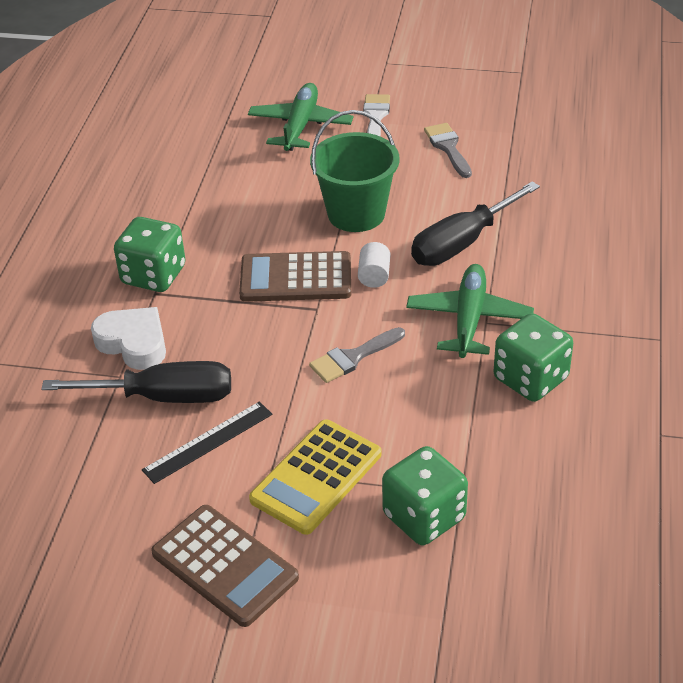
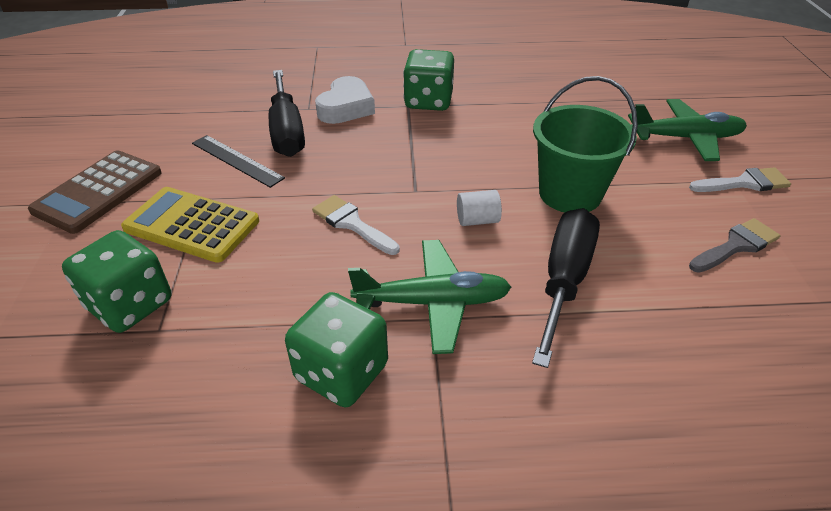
camera: 75 degrees right, 0 degrees up
(296, 278) = (454, 172): brown calculator -> none
(353, 357) = (352, 224): grey brush -> white brush
(462, 243) = (564, 280): black screwdriver -> black screwdriver turned 75 degrees clockwise

